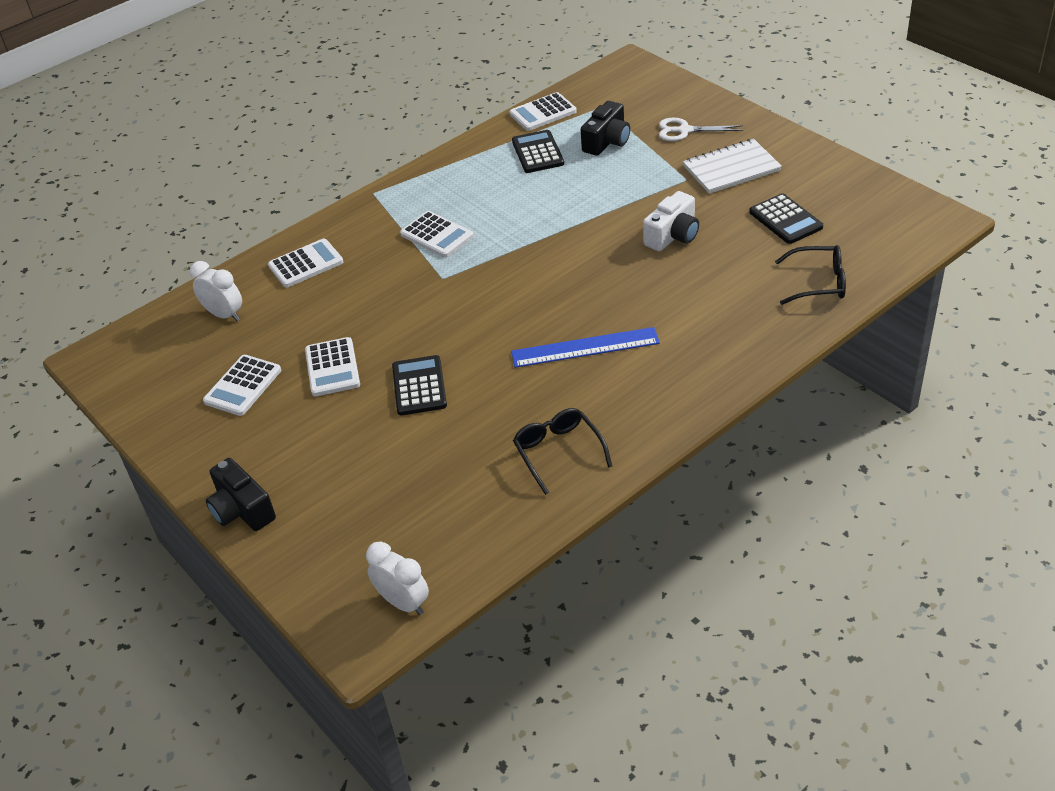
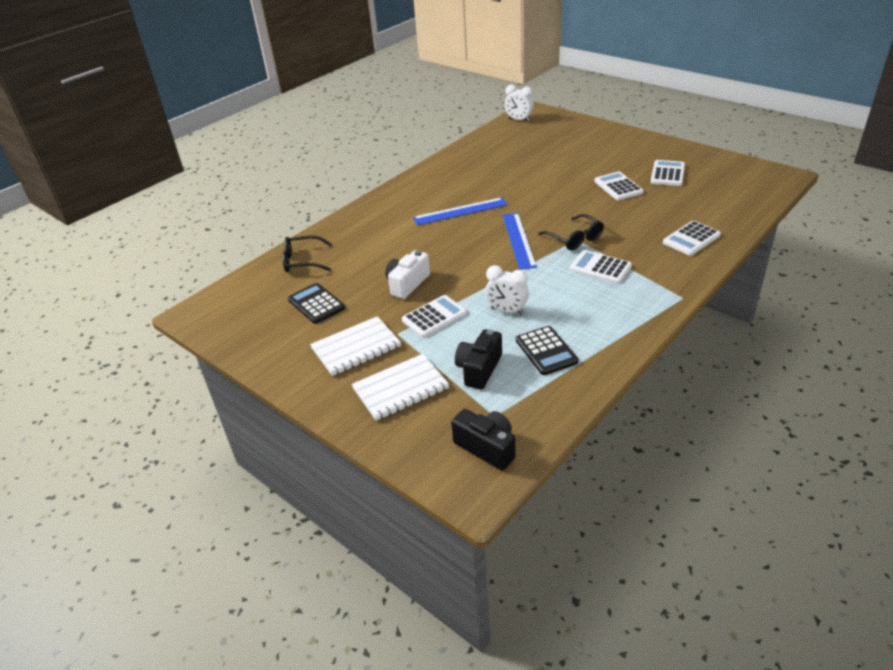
camera: 170 degrees right, 5 degrees down
(224, 315) = (720, 204): white clock -> white clock (507, 311)
(242, 510) = (619, 134): black camera -> black camera (487, 447)
(419, 386) = (557, 184): black calculator -> none
(517, 286) = (518, 240): none -> blue ruler
(543, 113) = (560, 402): white calculator -> white calculator (434, 317)
(558, 452) = (463, 168): black glasses -> black glasses (575, 238)
(684, 130) = (400, 388): white scissors -> white notebook

